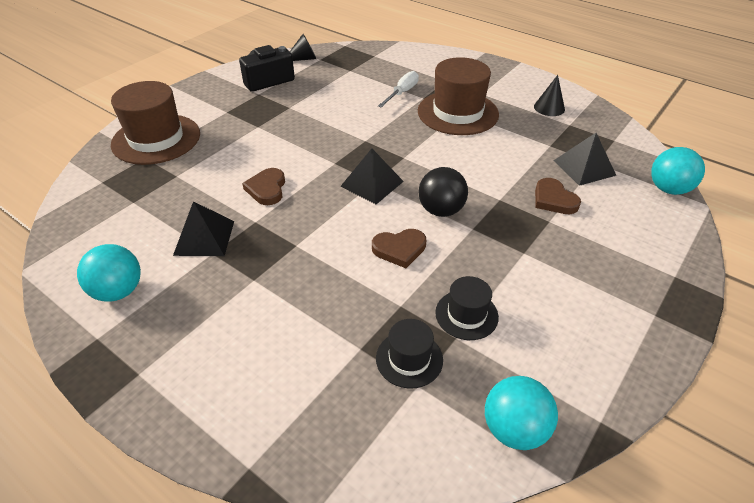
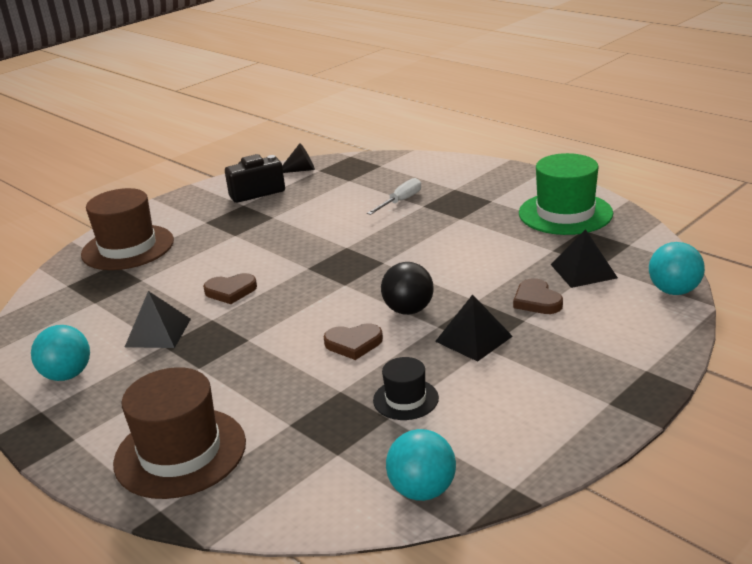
camera: 10 degrees right, 15 degrees down
(267, 189) = (230, 291): brown heart -> brown heart turned 105 degrees counterclockwise
(372, 183) = (342, 286): black pyramid -> black pyramid (474, 338)
(409, 359) = (335, 433): black hat -> none
(457, 113) = (457, 220): brown hat -> brown hat (180, 452)
(549, 108) = (565, 213): black cone -> green hat

